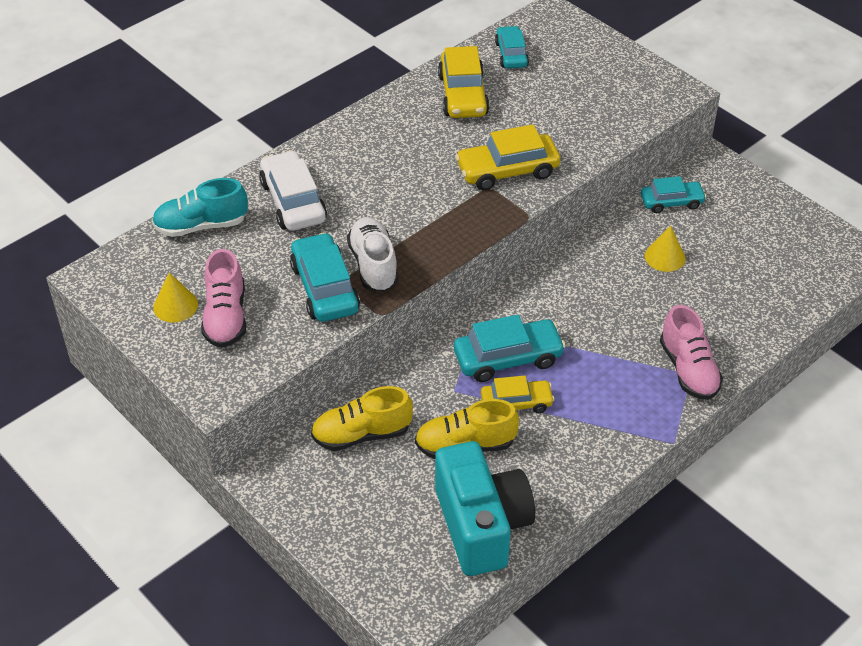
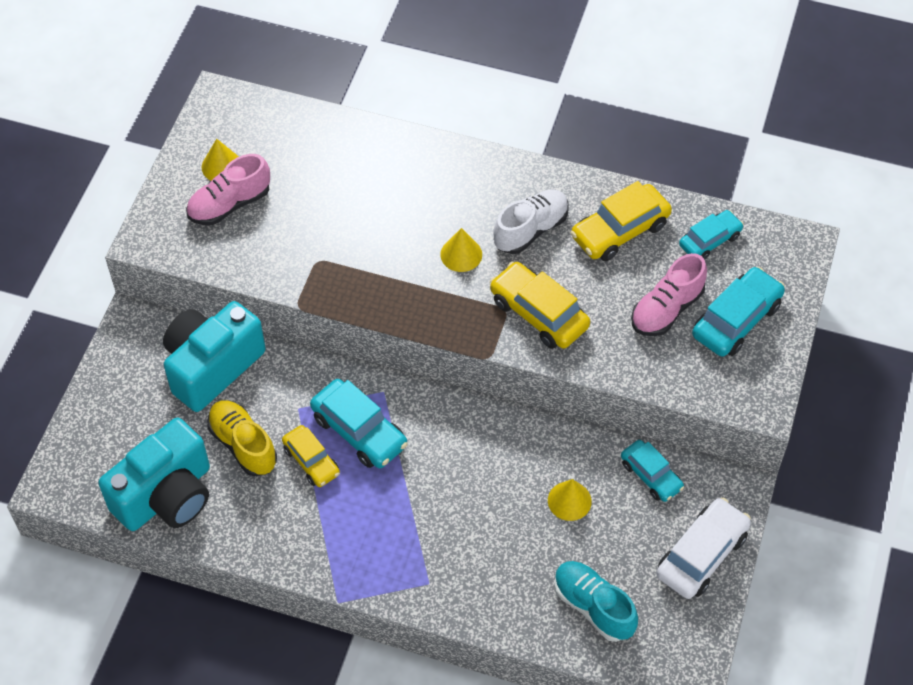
camera: 60 degrees right, 10 degrees up
(201, 225) = (320, 133): turquoise shoe -> turquoise shoe (593, 606)
(293, 202) = (389, 179): white car -> white car (701, 555)
(324, 288) = (302, 252): turquoise car -> turquoise car (736, 320)
(361, 434) = (212, 367): yellow shoe -> turquoise camera
(373, 265) = (351, 272): white shoe -> white shoe (531, 230)
(411, 191) = (461, 254): none -> yellow cone
(688, 370) = (433, 579): pink shoe -> pink shoe (666, 309)

